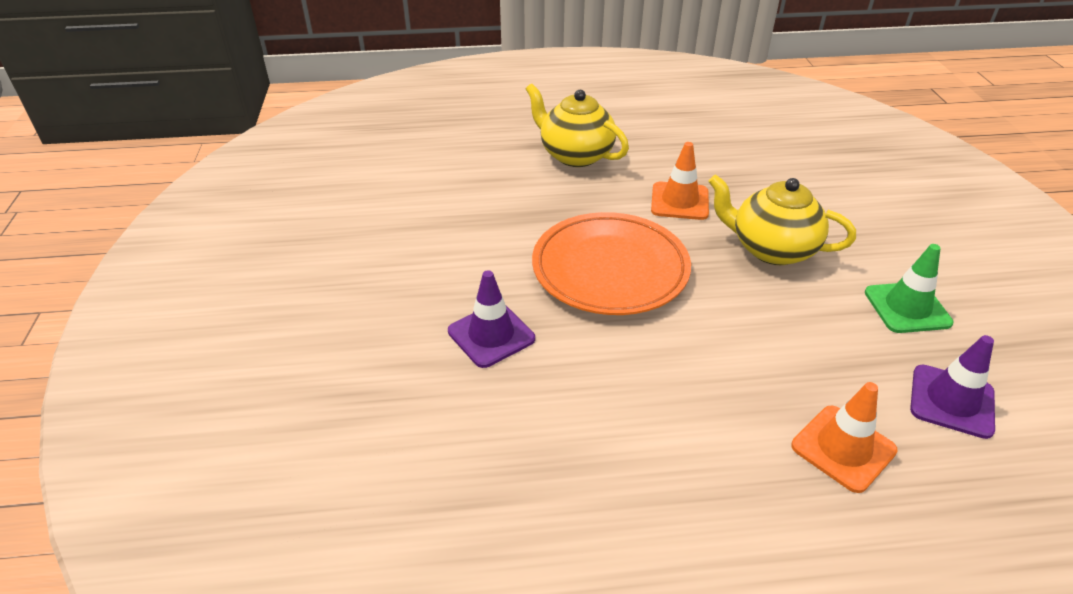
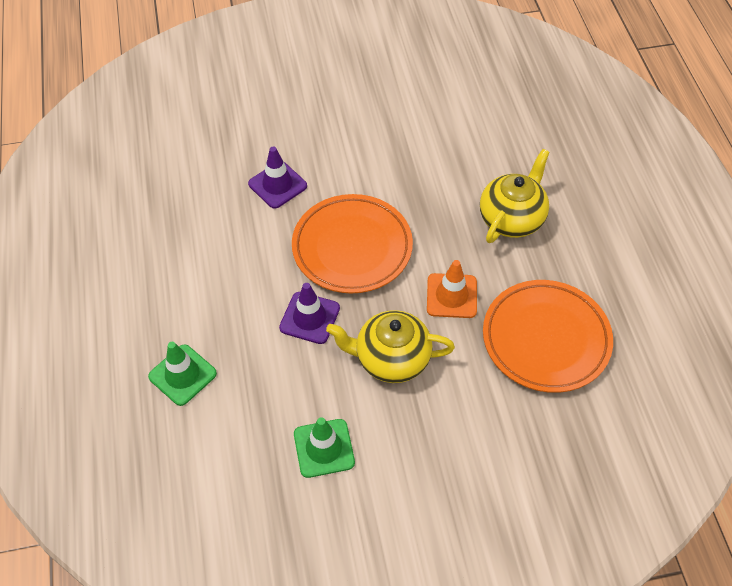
camera: 85 degrees right, 15 degrees up
(727, 152) = (546, 339): none -> orange plate
(771, 249) = (391, 359): yellow teapot -> yellow teapot turned 105 degrees counterclockwise
(843, 448) = (182, 375): orange traffic cone -> green traffic cone
(951, 401) = (223, 453): purple traffic cone -> purple traffic cone (309, 318)

